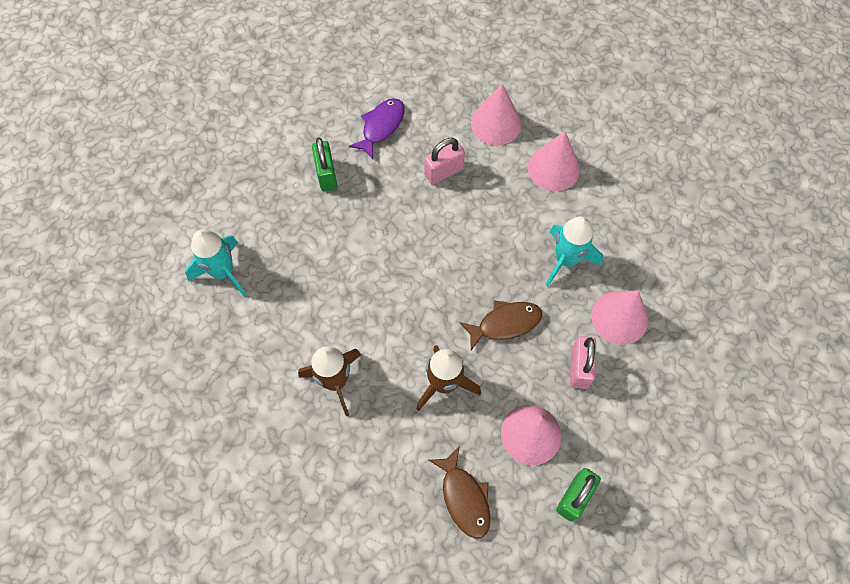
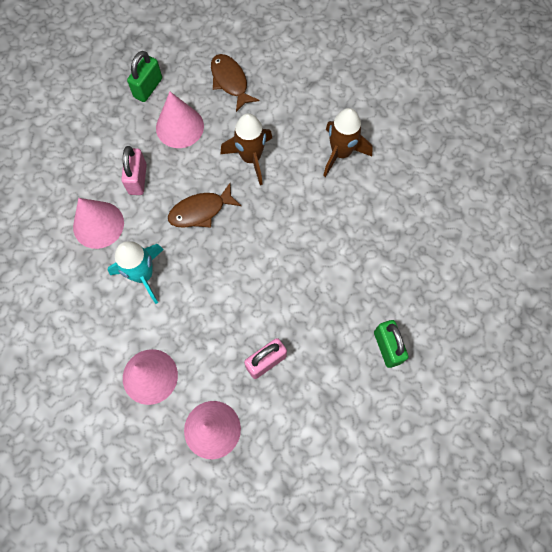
camera: 175 degrees right, 5 degrees up
(223, 272) = (461, 237): turquoise rocket -> none
(381, 126) = (339, 414): purple fish -> none

